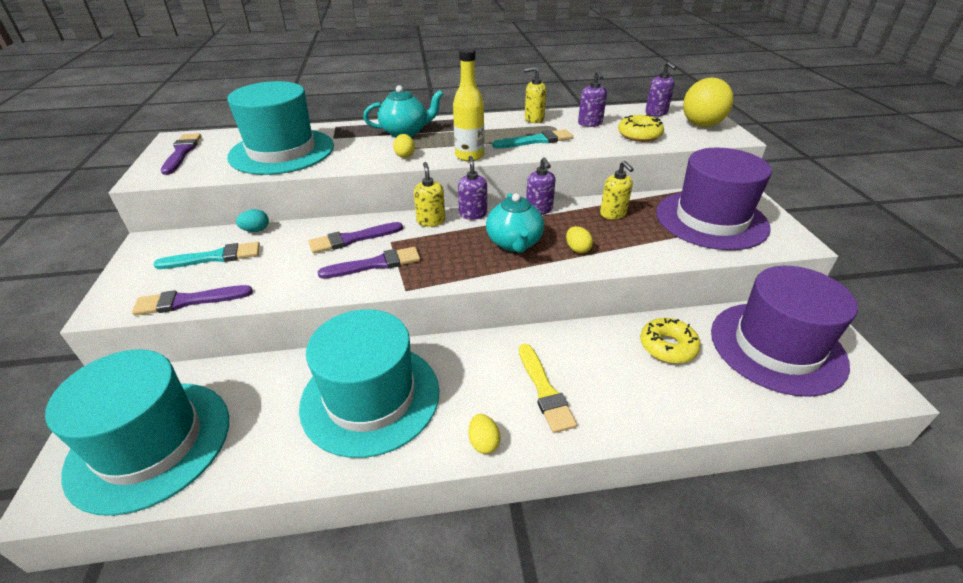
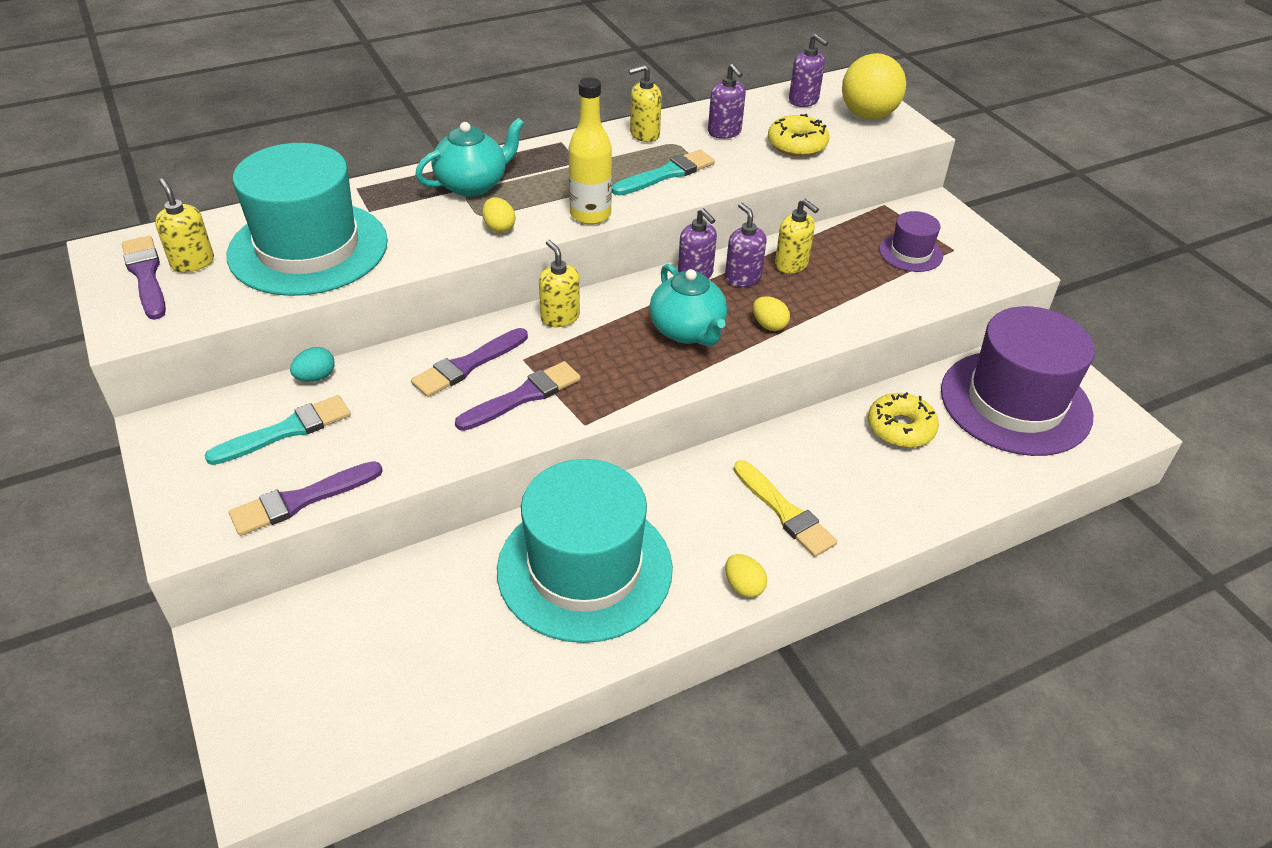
camera: 20 degrees left, 5 degrees up
(150, 443) = (340, 690): turquoise hat -> none
(212, 150) = (192, 262): none -> yellow soap dispenser
(473, 214) = (611, 296): purple soap dispenser -> purple soap dispenser (742, 278)
(711, 219) = (910, 253): purple hat -> purple hat, size x0.46

